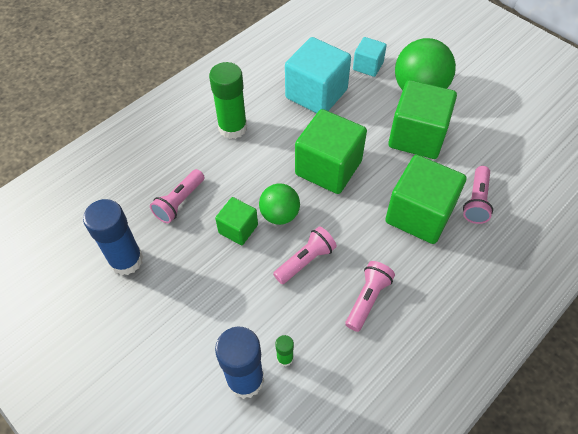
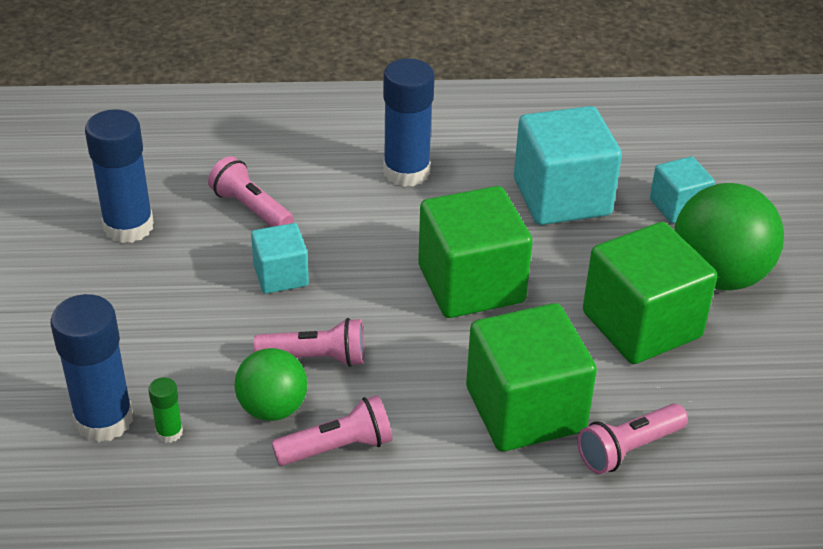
camera: 40 degrees right, 15 degrees down
(179, 202) = (251, 208): pink flashlight -> pink flashlight turned 60 degrees clockwise
(232, 128) = (406, 172): green glue stick -> blue glue stick
(238, 229) = (281, 275): green cube -> turquoise cube
(279, 215) = (346, 293): green ball -> green ball (272, 408)

